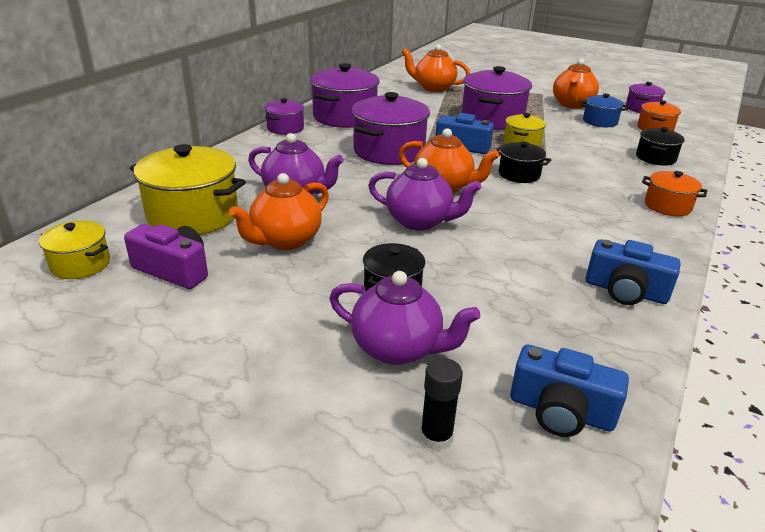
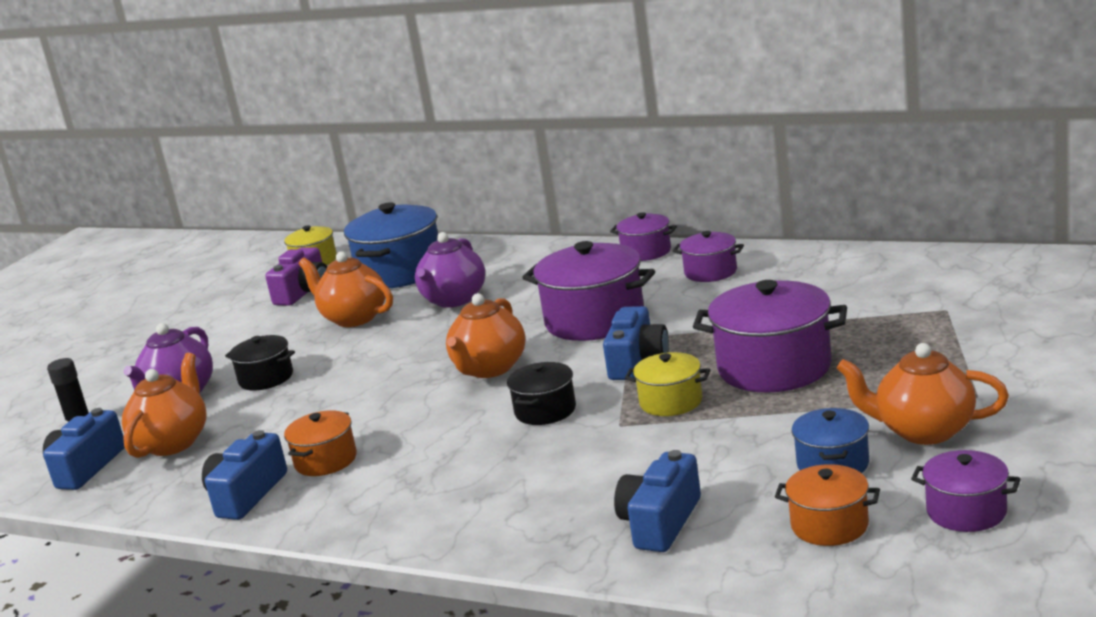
camera: 90 degrees right, 10 degrees down
(193, 215) = (400, 272): yellow pot -> blue pot
(345, 117) = (710, 272): purple pot -> purple pot, size x0.55
(420, 221) = (397, 369): purple teapot -> none
(433, 88) = (912, 301): orange teapot -> orange teapot (173, 442)
(655, 158) = (660, 522): black pot -> blue camera
(667, 206) = (463, 528): orange pot -> orange pot (325, 460)

